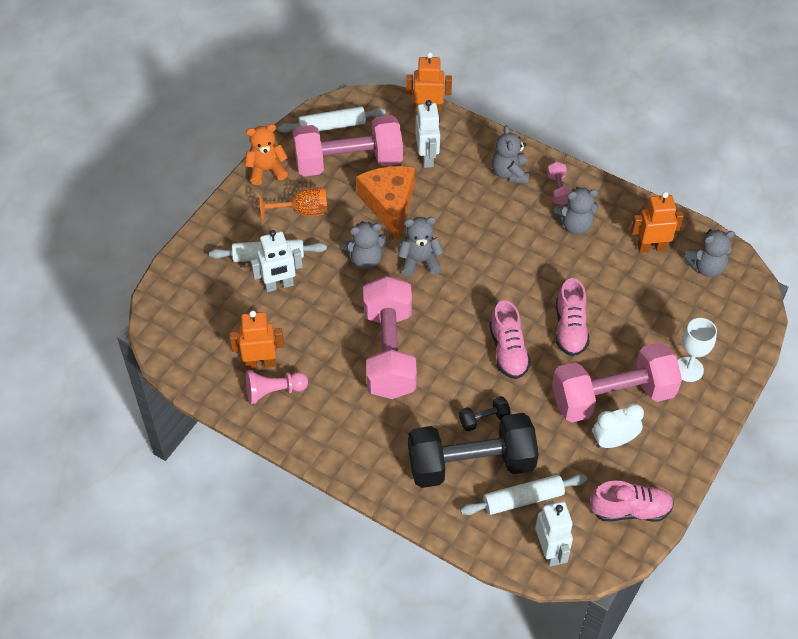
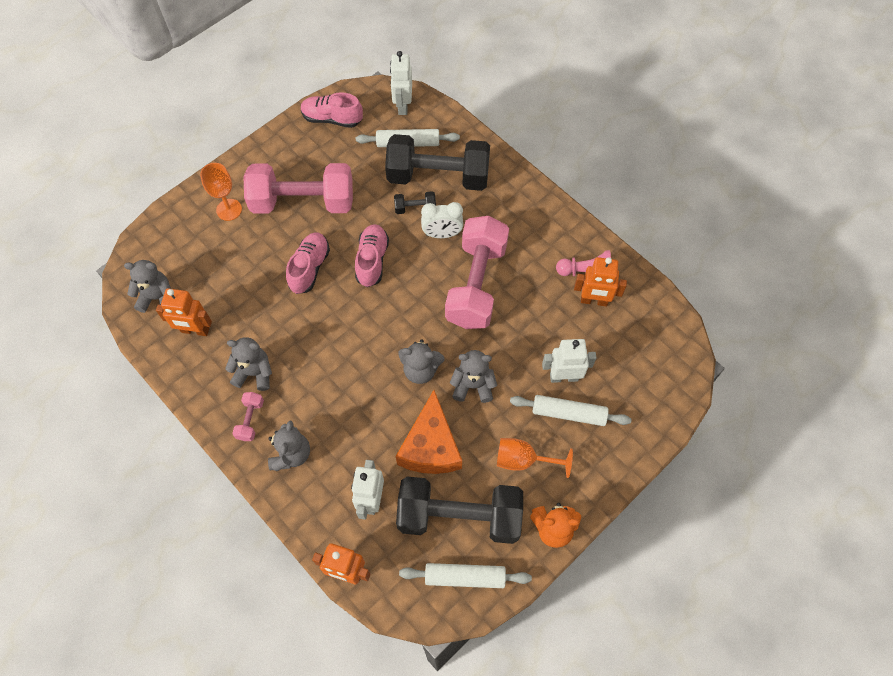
camera: 165 degrees left, 10 degrees up
(348, 162) = (459, 516): pink dumbbell -> black dumbbell
(613, 441) = (319, 168): white clock -> white clock (442, 234)
(688, 369) = (229, 209): white goblet -> orange goblet

